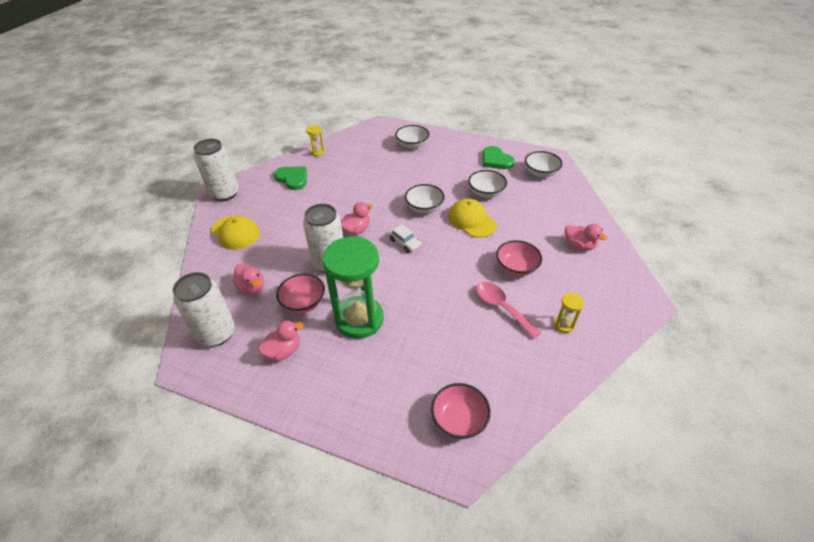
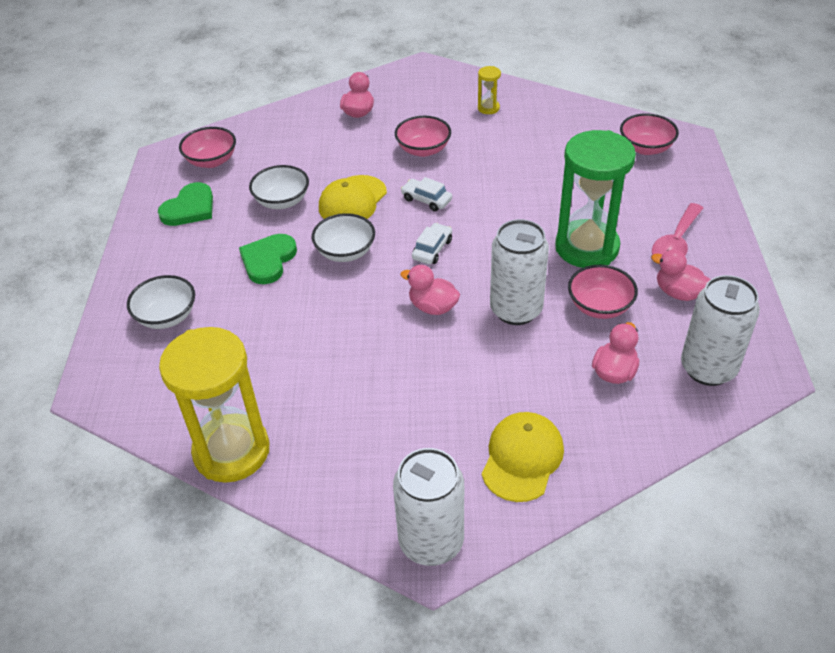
camera: 110 degrees left, 0 degrees up
(292, 179) = (337, 450): green heart -> green heart (268, 260)
(317, 152) = (231, 451): yellow hourglass -> yellow hourglass, size x2.42
(456, 253) = (426, 200): none -> white car
(501, 307) = (492, 149): pink spoon -> pink spoon (675, 243)
(540, 173) = (211, 161): white bowl -> pink bowl

